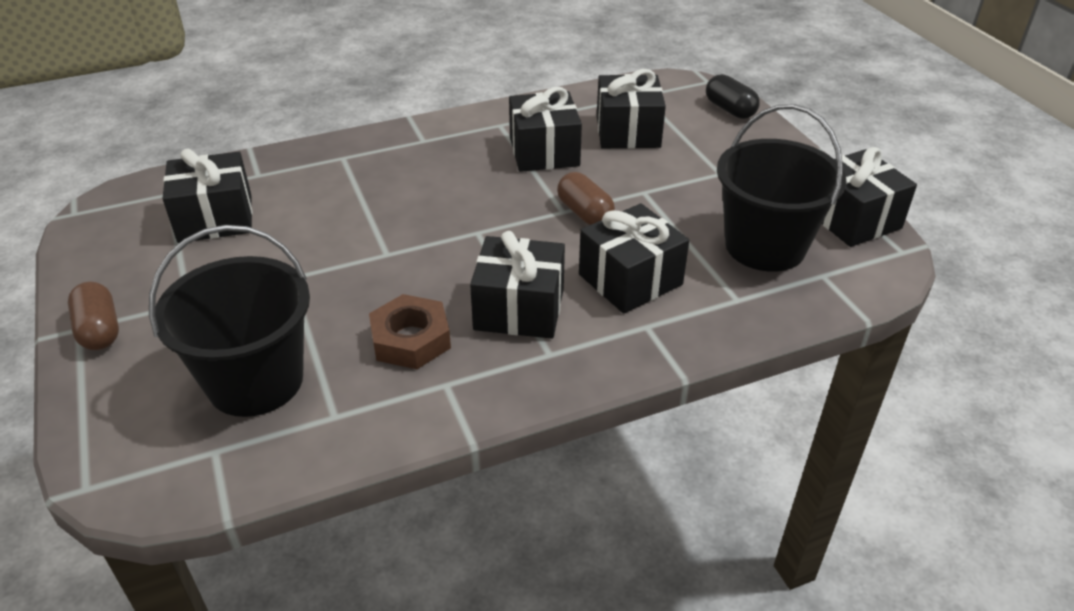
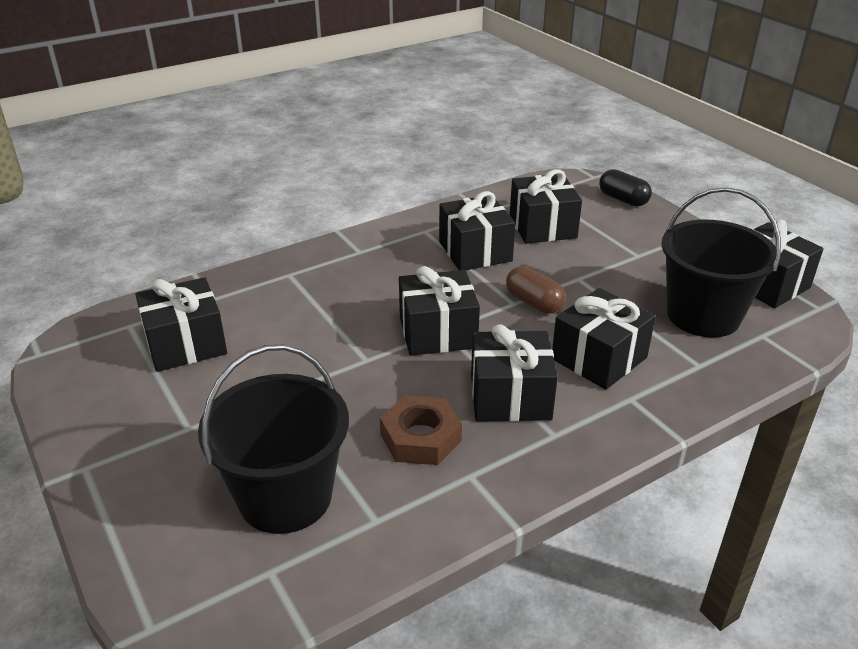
camera: 10 degrees left, 5 degrees down
(99, 330) = (107, 467): brown capsule -> none
(470, 233) = (437, 332): none -> black gift

